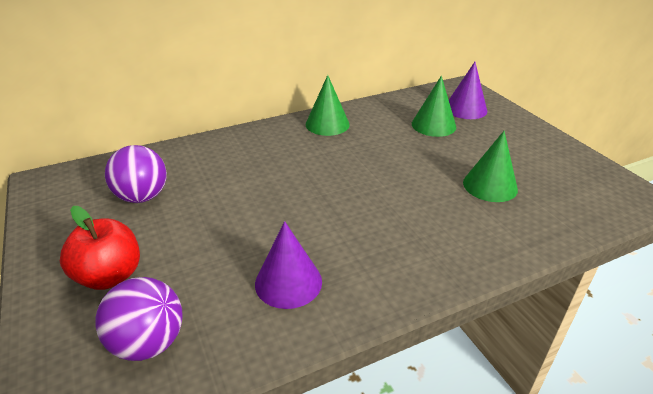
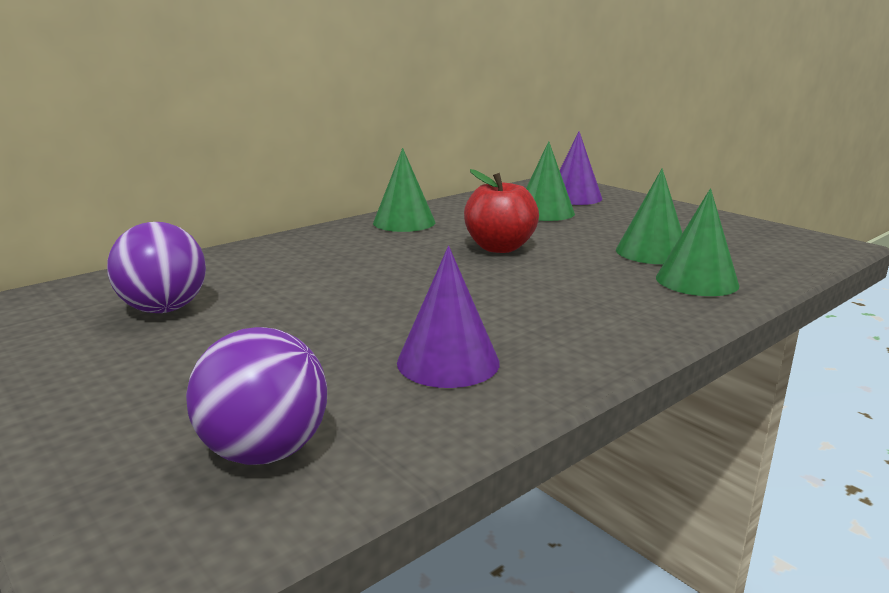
camera: 15 degrees left, 15 degrees down
(110, 276) = (154, 392): red apple -> red apple (499, 248)
(505, 226) = (696, 281): none -> green cone

